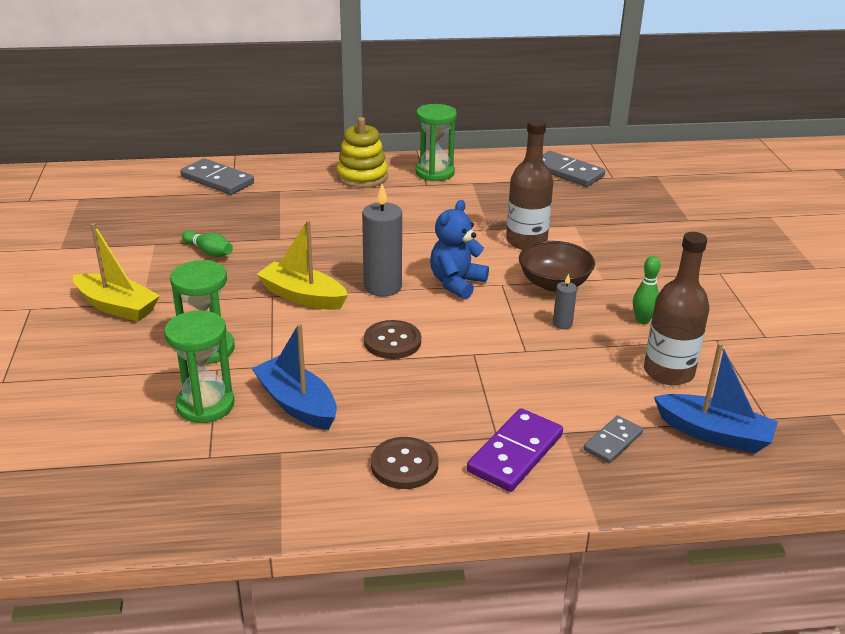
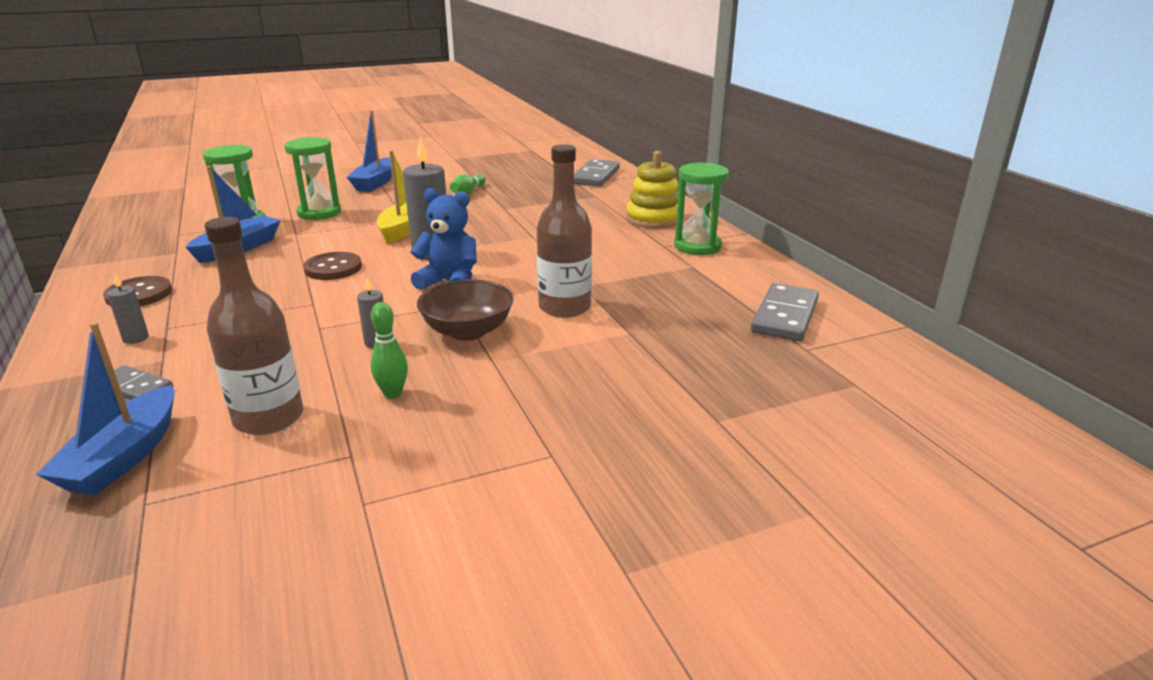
camera: 75 degrees right, 5 degrees down
(117, 307) = (376, 183): yellow boat -> blue boat
(515, 453) = (136, 338): purple domino -> grey candle

